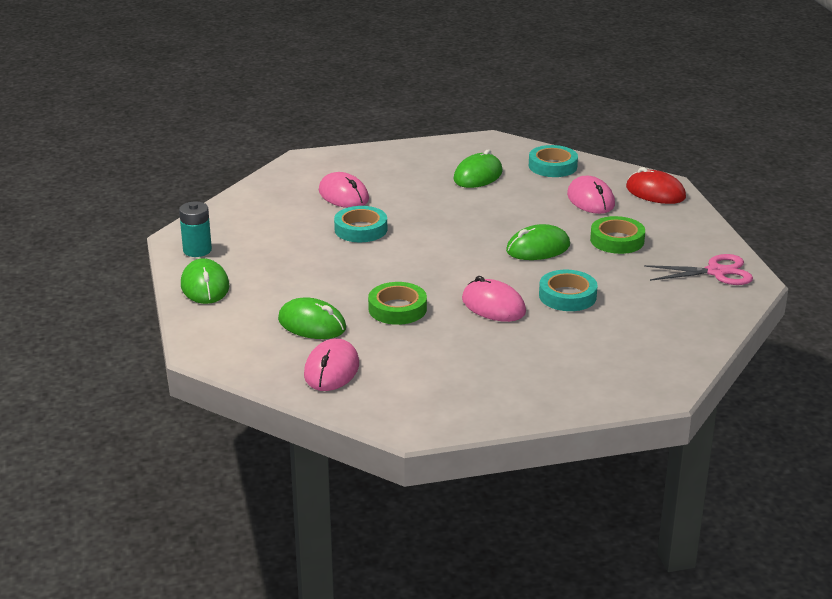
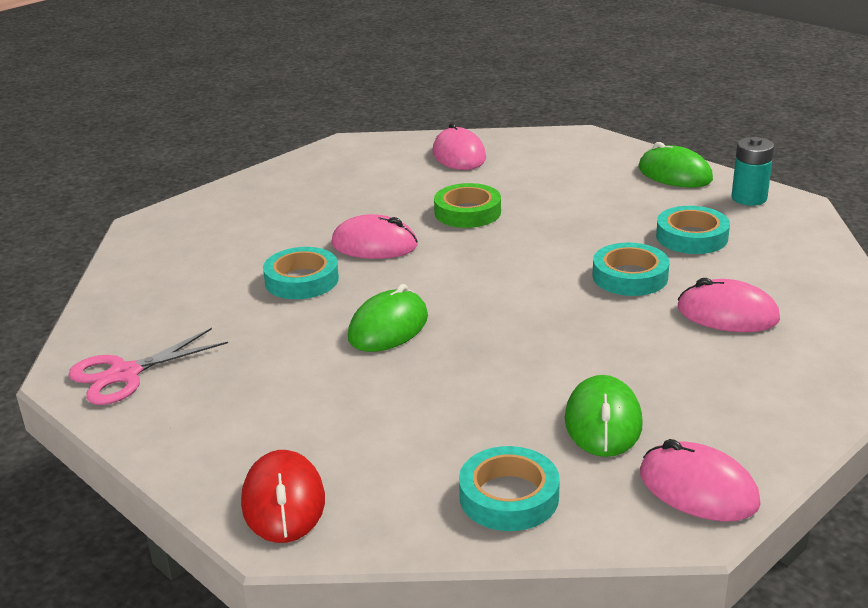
camera: 150 degrees right, 0 degrees up
(283, 239) = (691, 237): none -> turquoise tape
(312, 324) = (526, 177): green mouse -> none
(590, 200) = (382, 440): pink mouse -> pink mouse (698, 488)
(617, 240) = (290, 377): green tape -> none
(655, 192) = (283, 502): red mouse -> red mouse turned 75 degrees clockwise

